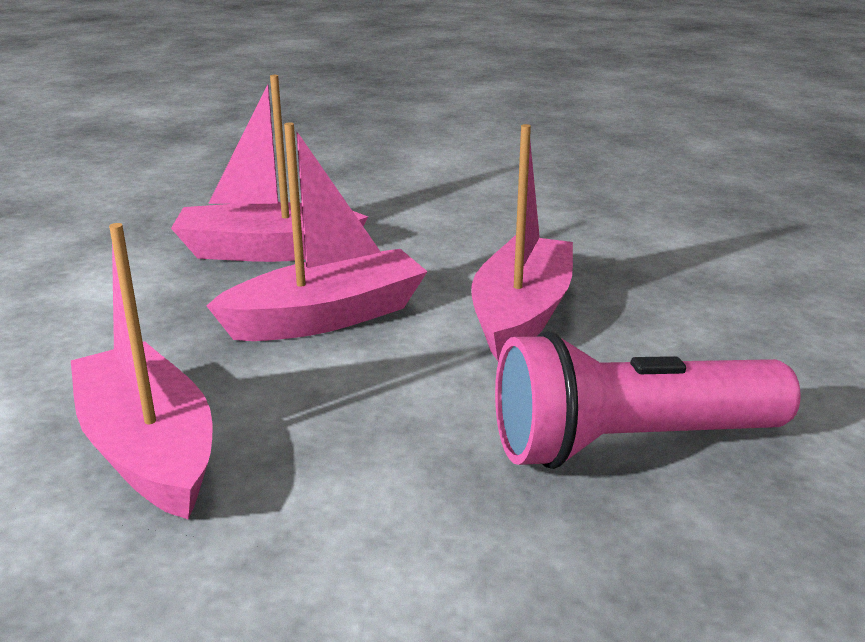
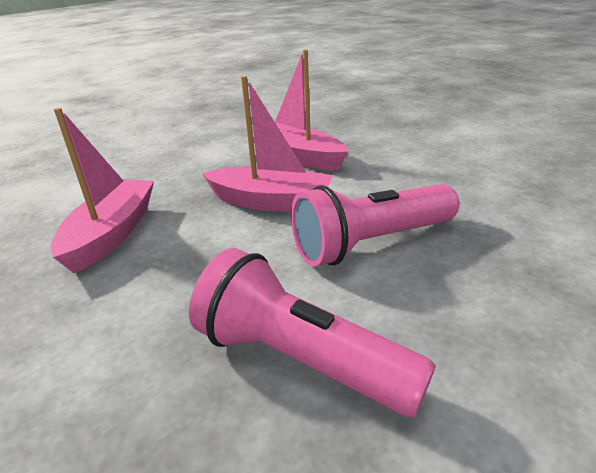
camera: 45 degrees right, 5 degrees up
(521, 314) = (371, 243): pink boat -> pink flashlight

